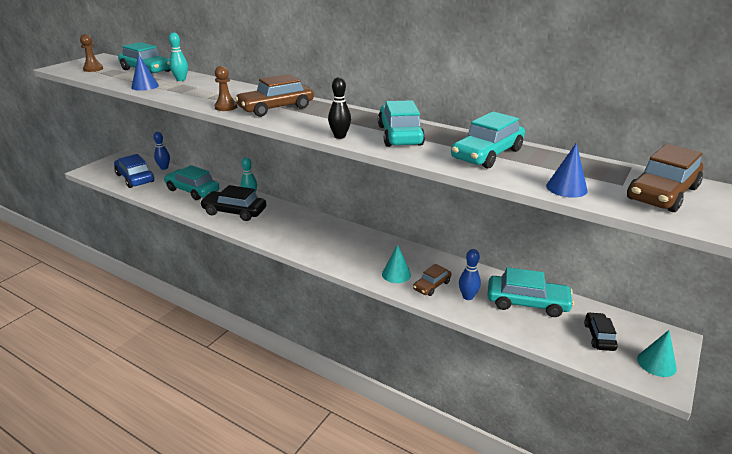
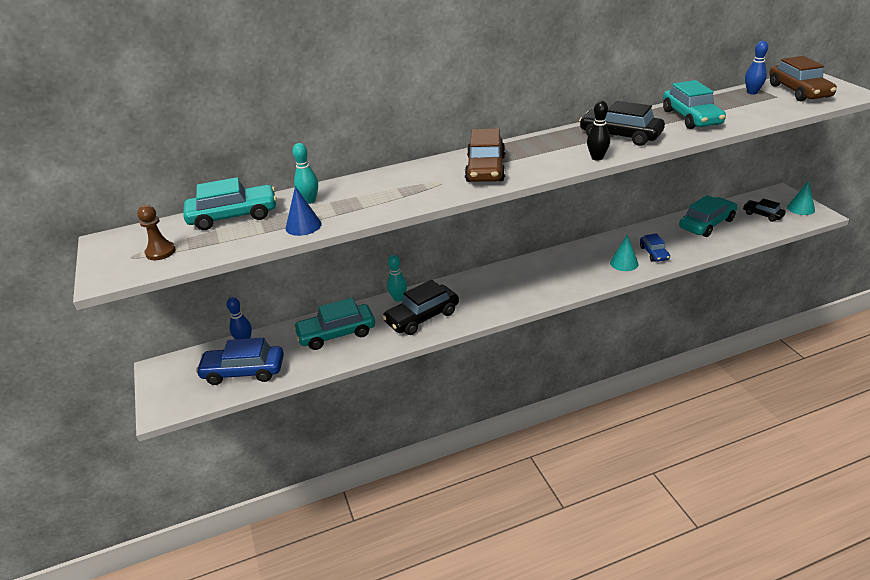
camera: 50 degrees left, 5 degrees up
(226, 107) = (449, 192): brown pawn -> none
(400, 135) = (620, 135): turquoise car -> black car
(431, 285) = (654, 253): brown car -> blue car
(468, 297) = (681, 244): blue bowling pin -> blue bowling pin (752, 92)
(566, 188) = (771, 112): blue cone -> none

